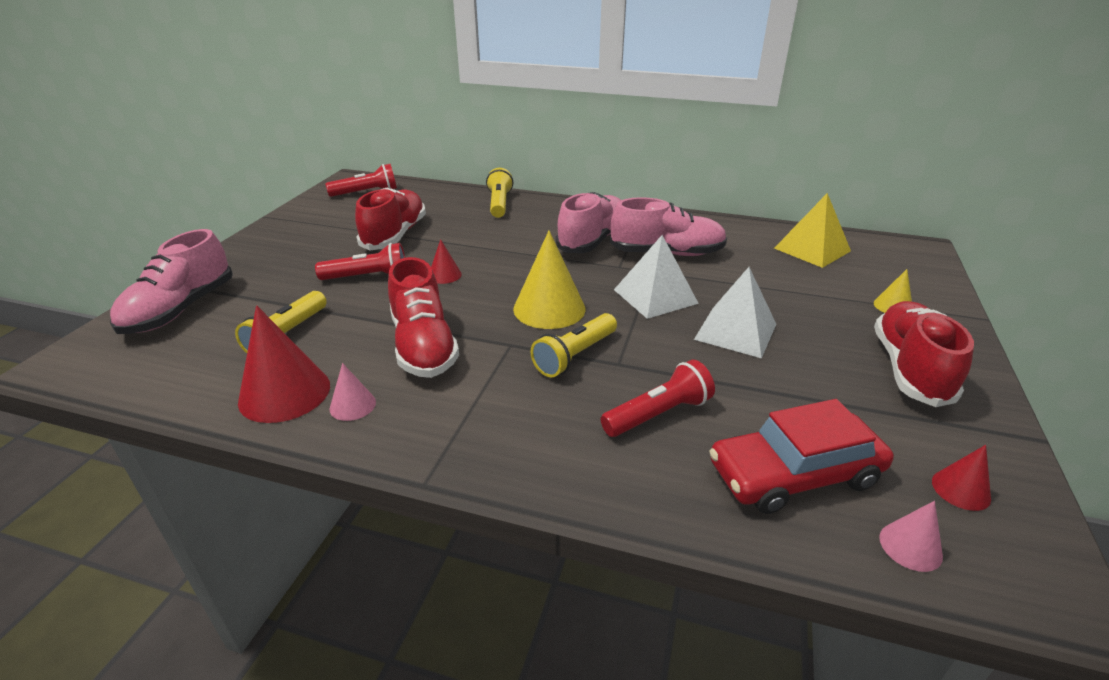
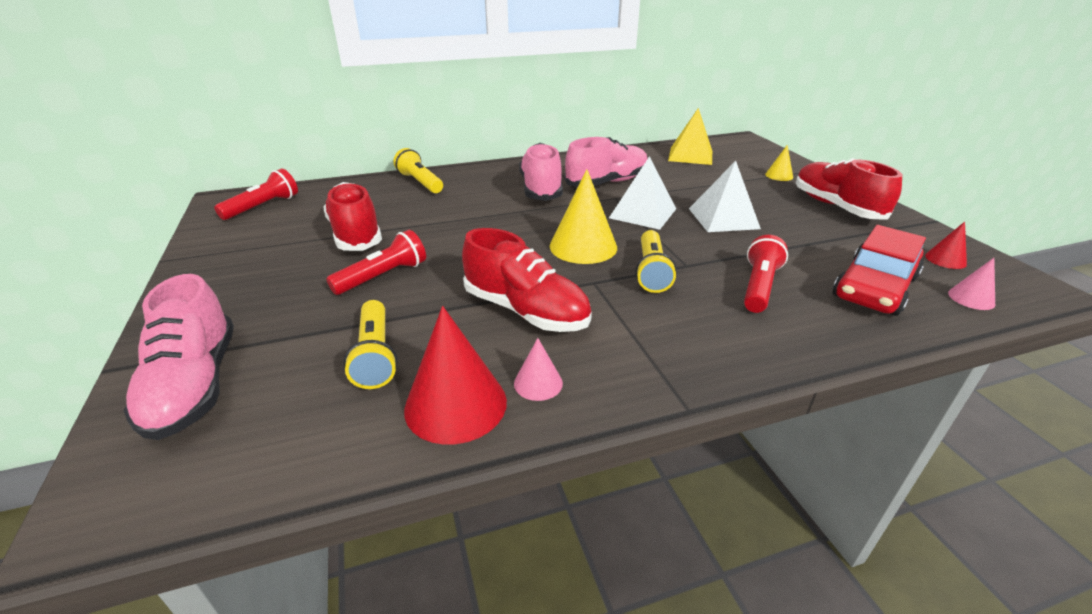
camera: 35 degrees left, 0 degrees up
(444, 275) = (457, 251): red cone -> none

